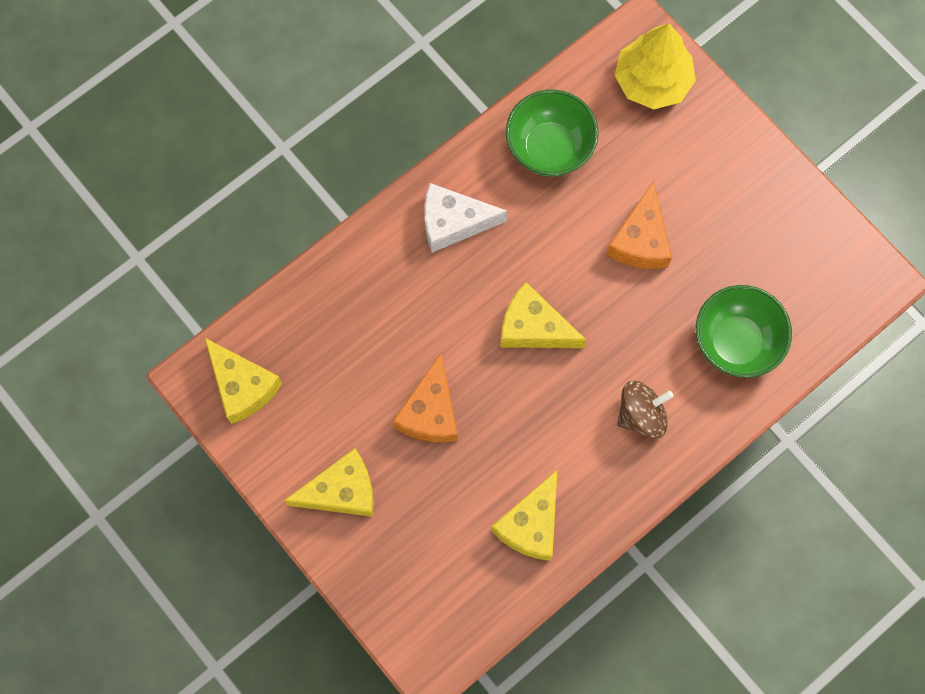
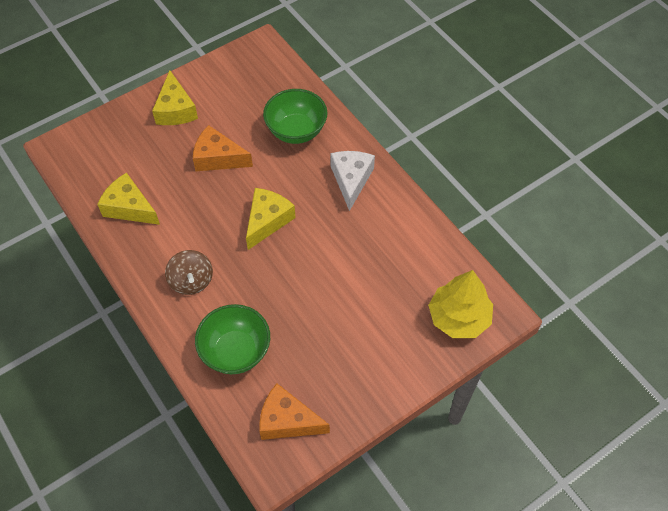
camera: 95 degrees right, 15 degrees down
(242, 386) = (252, 65): yellow cheese -> none
(549, 148) = (405, 242): green bowl -> green bowl (296, 131)
(640, 240) = (326, 295): orange cheese -> orange cheese (287, 420)

